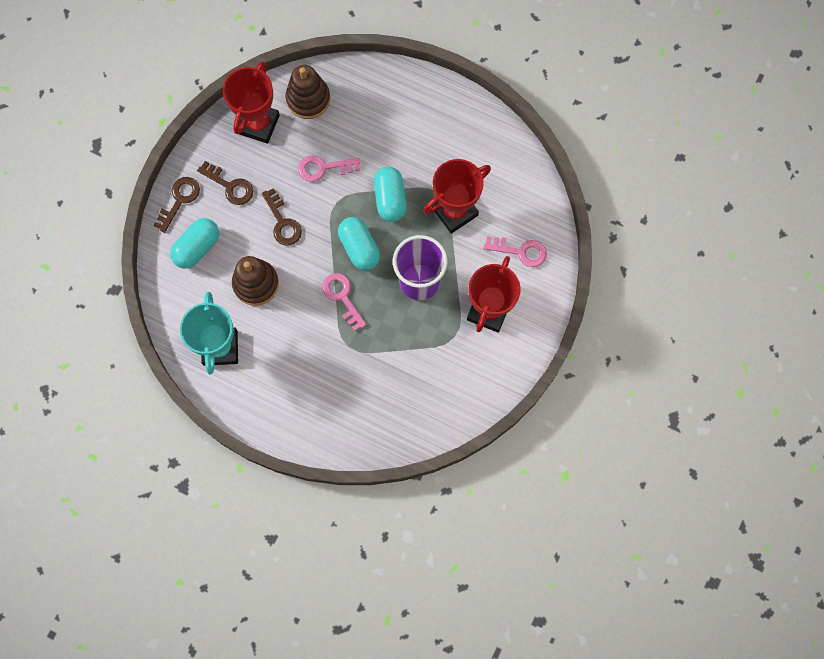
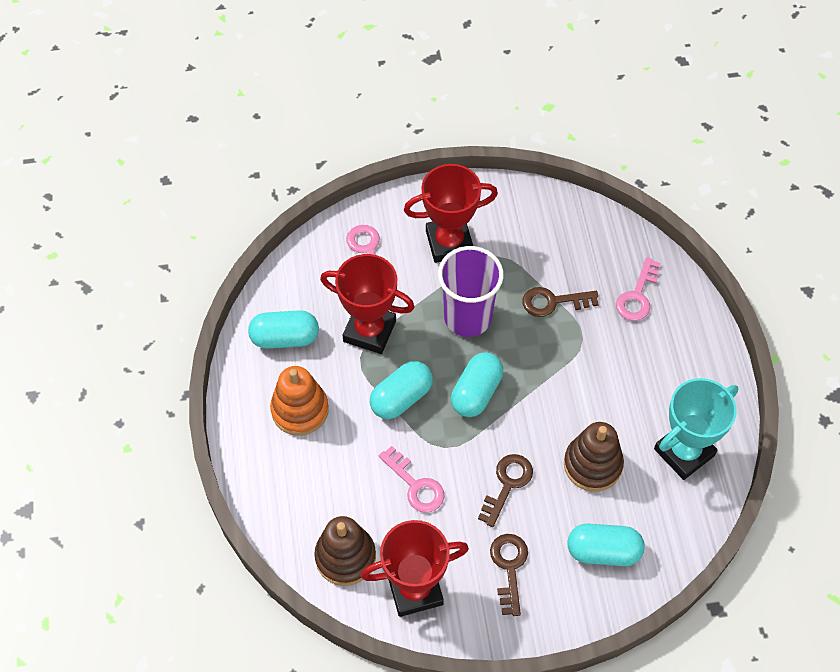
camera: 125 degrees left, 15 degrees down
(179, 200) = (567, 610): brown key -> brown key (553, 302)
(342, 297) = (539, 375): pink key -> pink key (637, 295)
(427, 133) = (300, 410): none -> orange stacking toy
(488, 155) = (285, 338): none -> turquoise capsule

